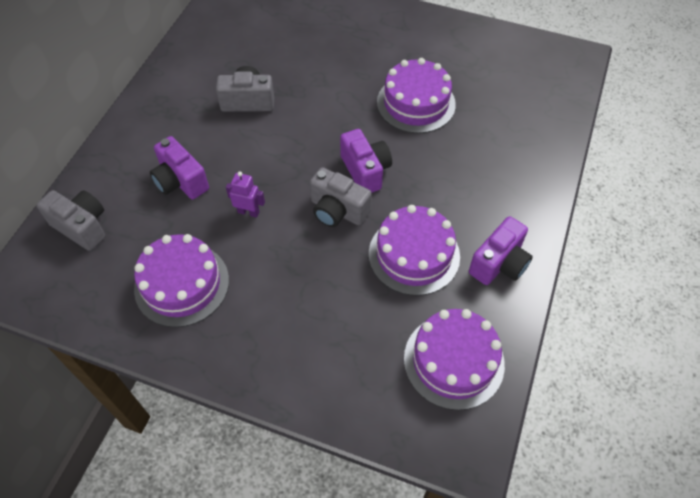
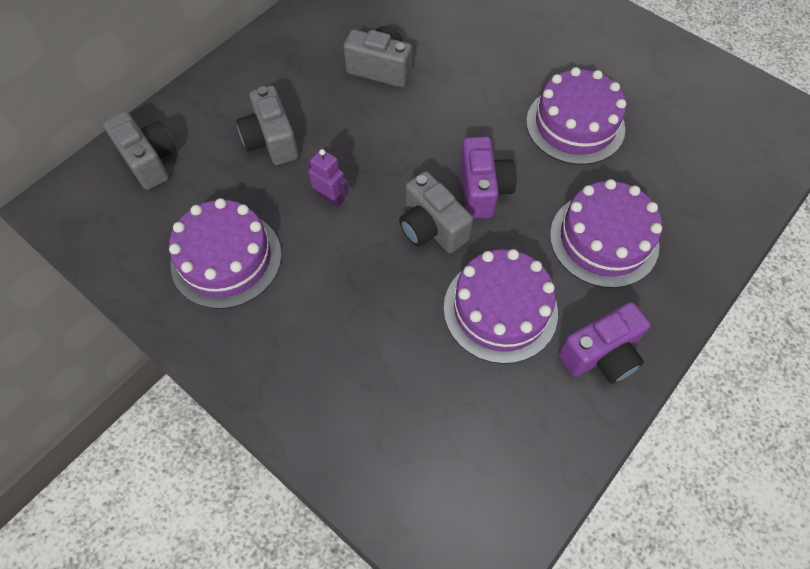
camera: 20 degrees right, 5 degrees up
(180, 181) = (271, 141): purple camera -> grey camera
(453, 361) = (497, 457): purple cake -> purple cake (604, 239)

